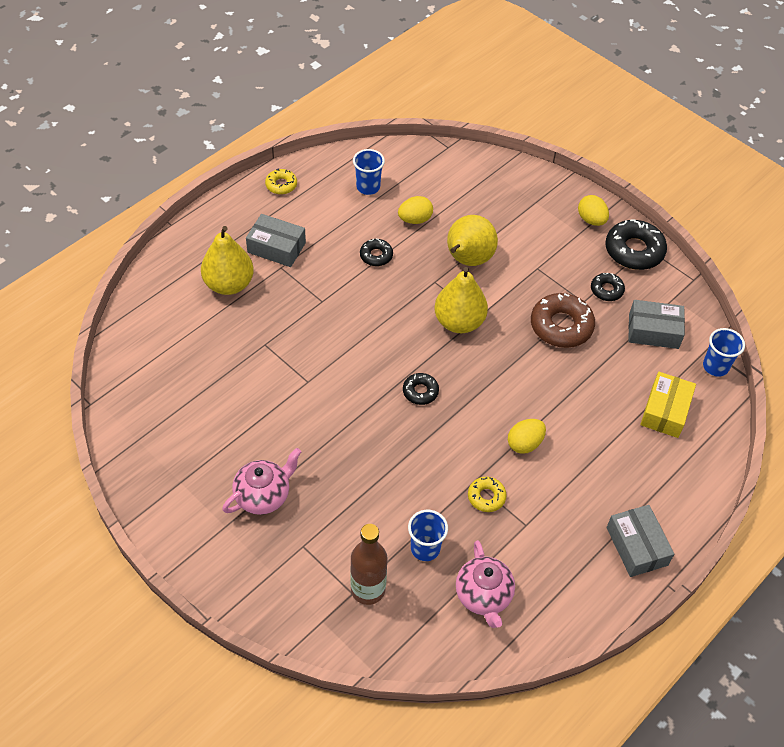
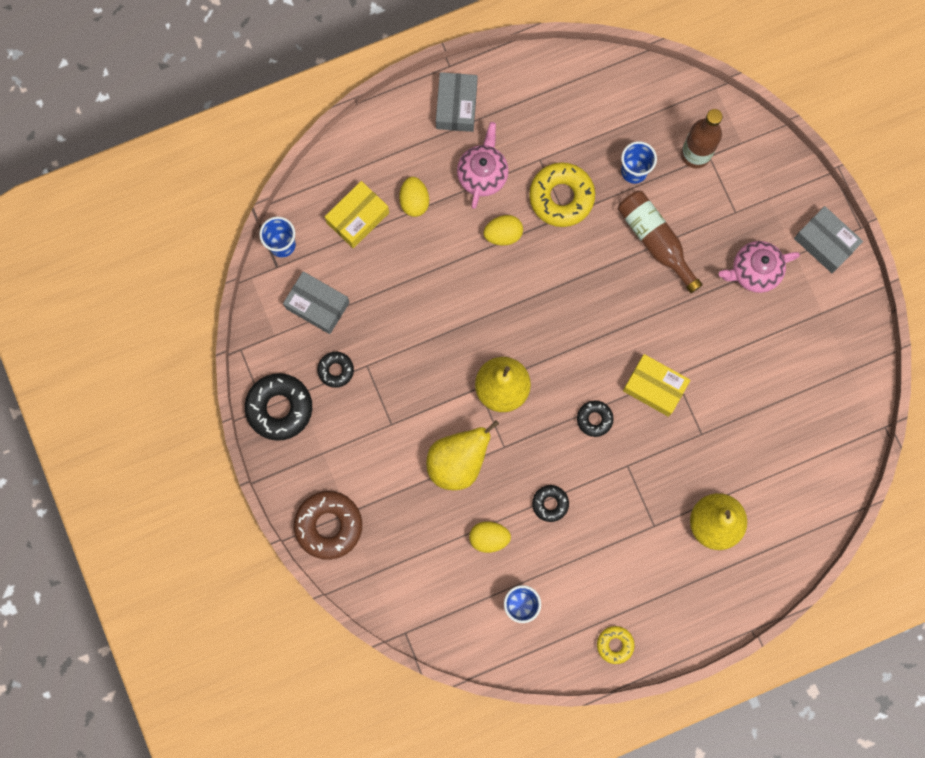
camera: 155 degrees left, 25 degrees up
(276, 247) = (650, 554): grey box -> grey box (825, 243)
(322, 366) = (654, 387): none -> yellow box
(374, 489) = (655, 240): none -> brown bottle
(420, 391) = (573, 323): black donut -> black donut (594, 419)
(483, 596) = (604, 113): pink teapot -> pink teapot (482, 174)
(486, 497) = (561, 197): yellow donut -> yellow donut, size x1.84
(561, 326) = (404, 345): brown donut -> brown donut (329, 525)
(591, 220) = (301, 465): yellow egg -> yellow egg (414, 201)

